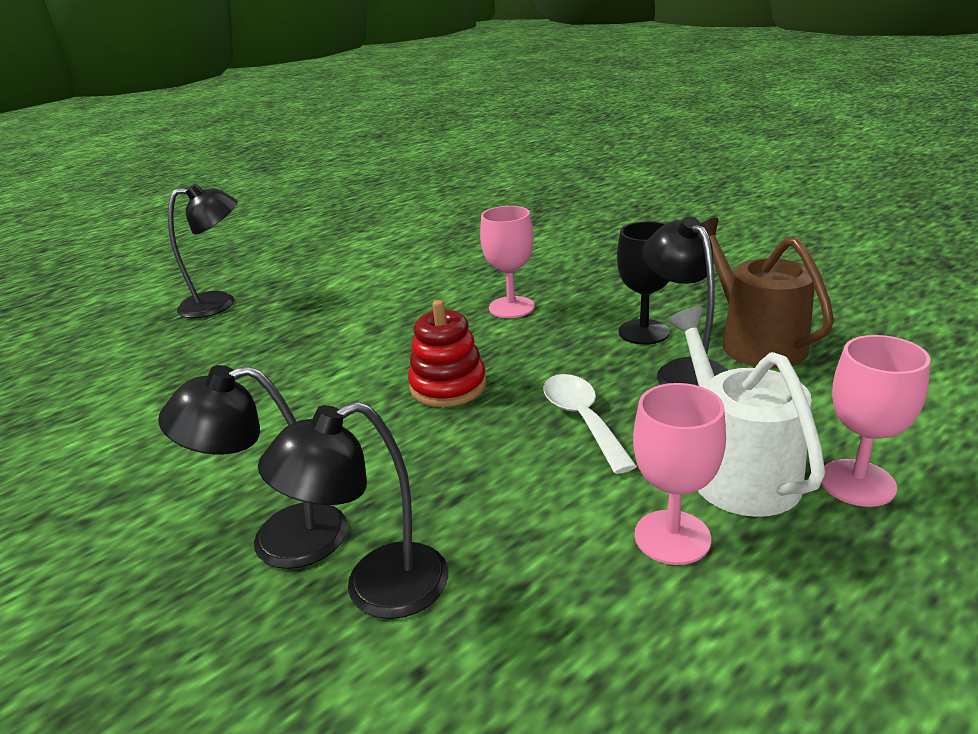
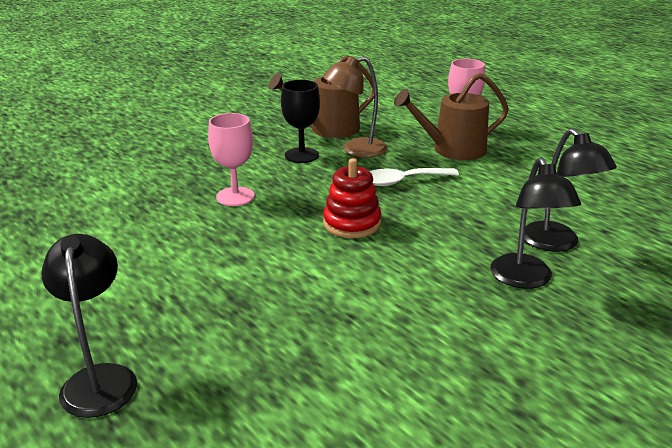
camera: 90 degrees left, 0 degrees up
(672, 537) = (503, 169): pink goblet -> none
(684, 371) = (355, 150): black lamp -> brown lamp
(737, 471) = (453, 150): white watering can -> brown watering can

